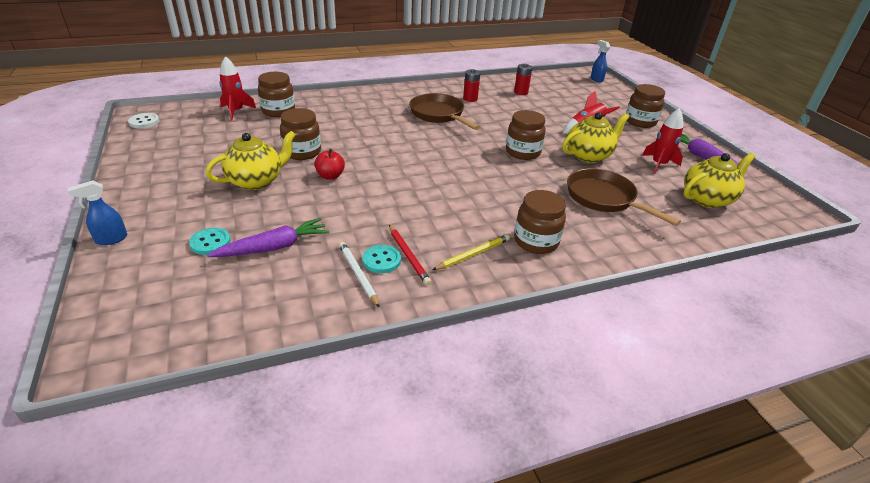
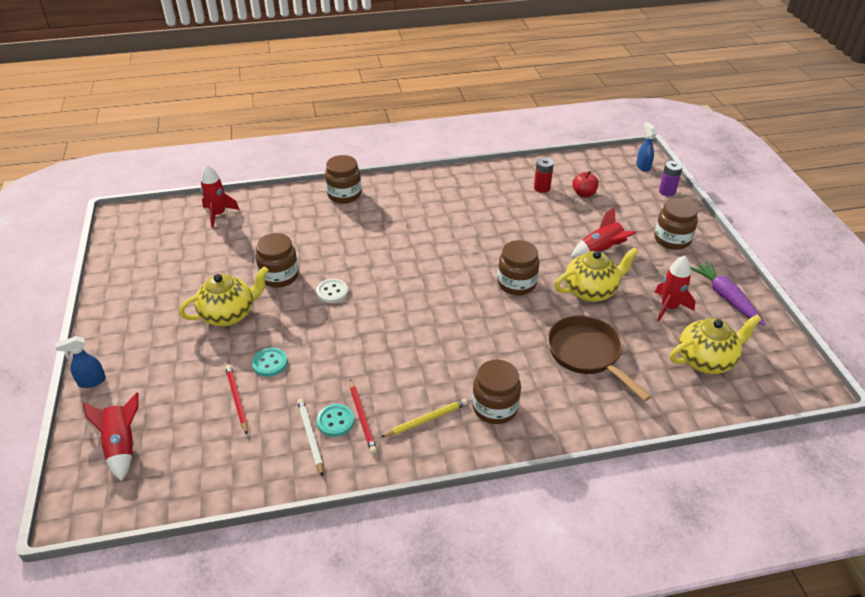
camera: 10 degrees right, 5 degrees up
(144, 122) = (125, 228): white button -> white button (332, 292)
(148, 294) = (122, 446): none -> red rocket
(210, 242) = (179, 390): turquoise button -> turquoise button (270, 363)
(274, 247) = (237, 399): purple carrot -> red pencil
(278, 111) = (262, 215): brown jar -> brown jar (344, 195)
(330, 176) = (303, 310): red apple -> red apple (584, 194)
(439, 114) = (436, 223): brown pan -> none
(470, 99) = (478, 198): red battery -> none
(622, 93) = (667, 191): none -> purple battery

